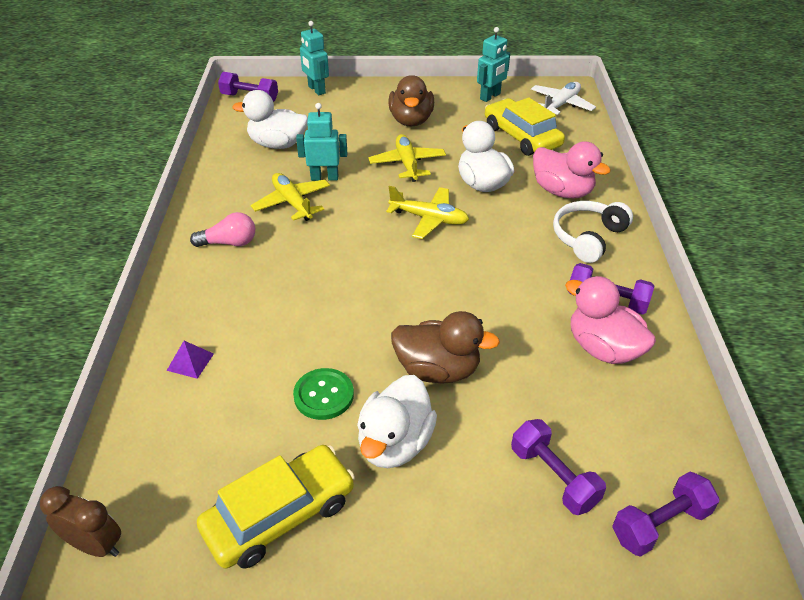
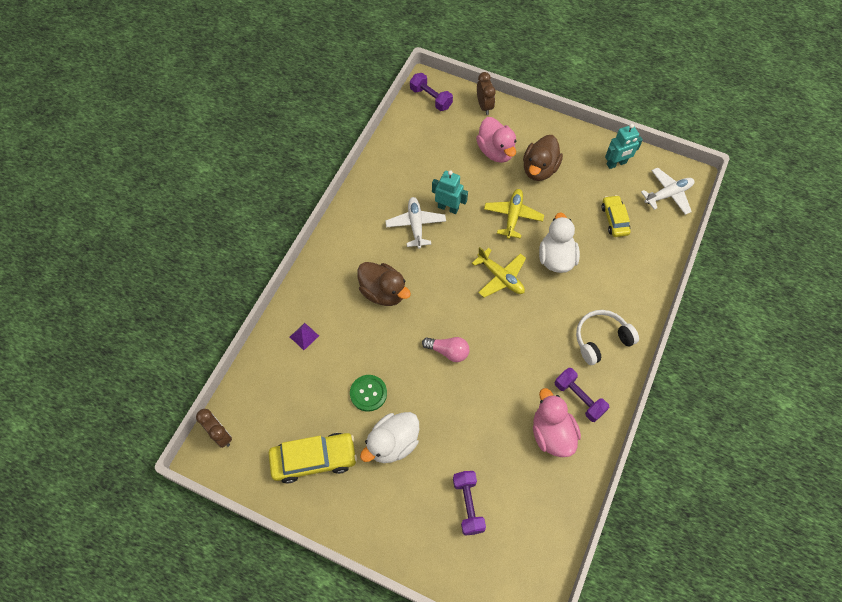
camera: 25 degrees right, 20 degrees up
(229, 243) = (361, 247): pink light bulb -> pink light bulb (448, 351)
(277, 144) = (430, 160): white duck -> none
(292, 203) = (416, 225): yellow plane -> white plane
(316, 90) = (484, 106): turquoise robot -> brown clock
(437, 370) = (442, 404): brown duck -> brown duck (383, 292)
(522, 137) = (614, 219): yellow car -> yellow car, size x0.63
(562, 191) = (610, 288): pink duck -> pink duck (496, 151)
(660, 524) = (508, 559): purple dumbbell -> none

